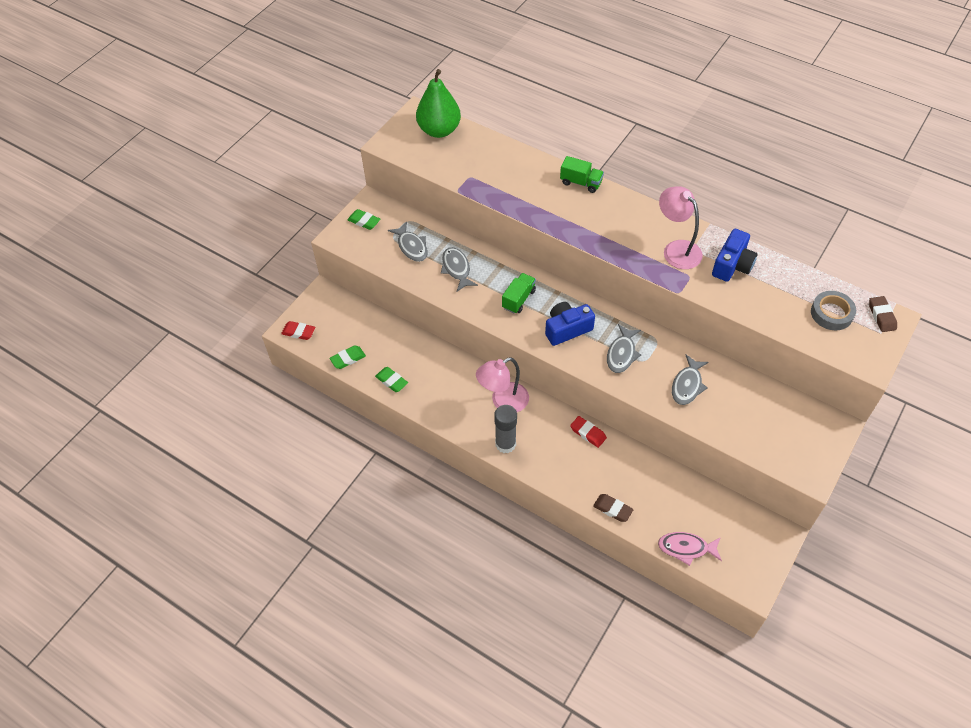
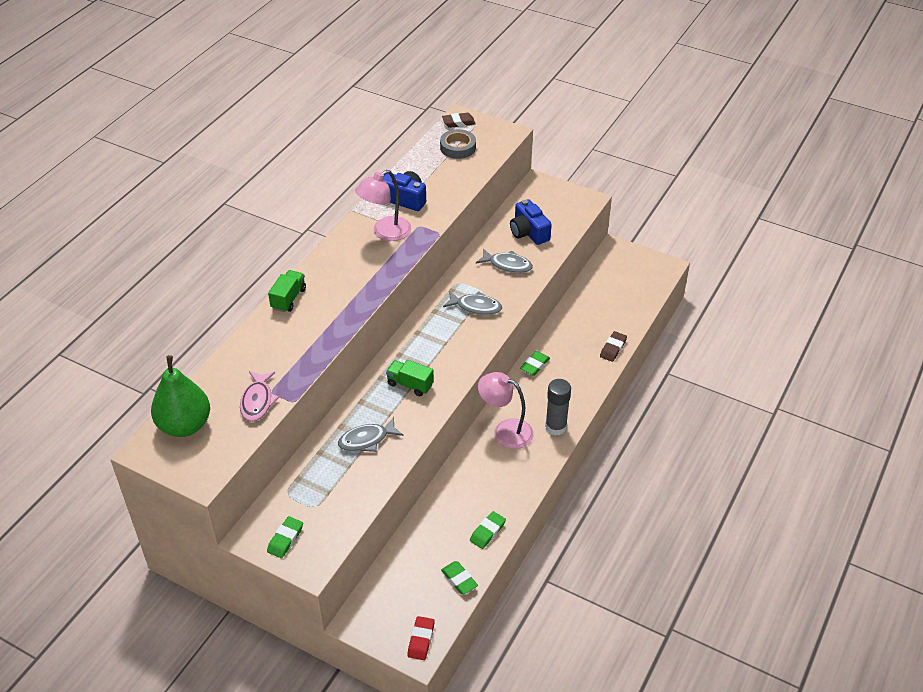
camera: 95 degrees left, 10 degrees down
(411, 247) = (331, 485): grey fish -> none
(503, 402) = (505, 431): pink lamp -> pink lamp turned 150 degrees clockwise
(567, 329) = (448, 346): blue camera -> blue camera (528, 232)
(588, 433) = (535, 365): red eraser -> green eraser
(686, 548) = (640, 303): pink fish -> pink fish (257, 401)

